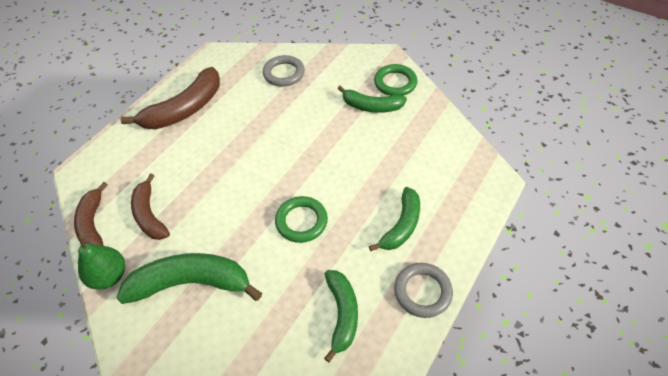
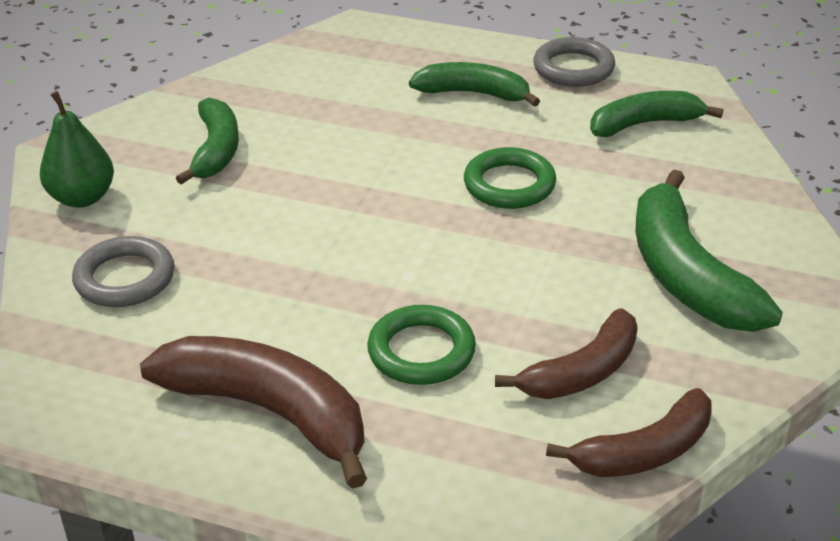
camera: 105 degrees left, 15 degrees down
(109, 276) = (735, 381): green pear -> green pear (82, 198)
(395, 83) = (145, 132): green ring -> green ring (421, 351)

